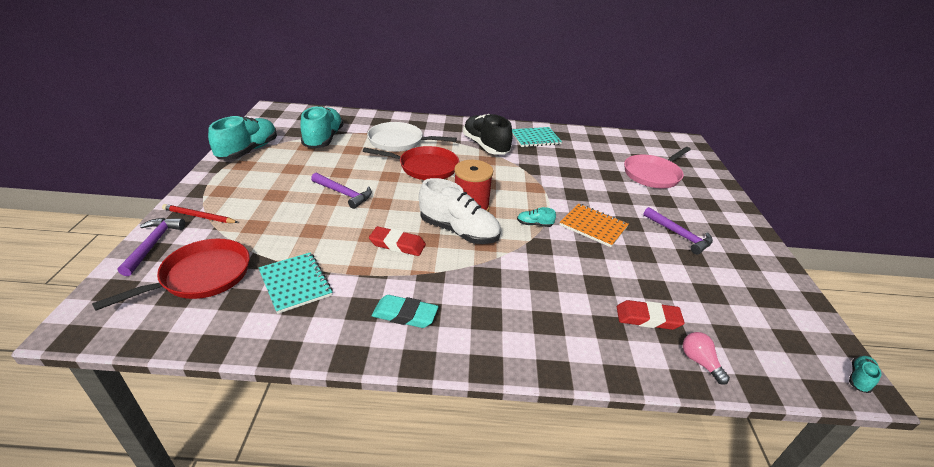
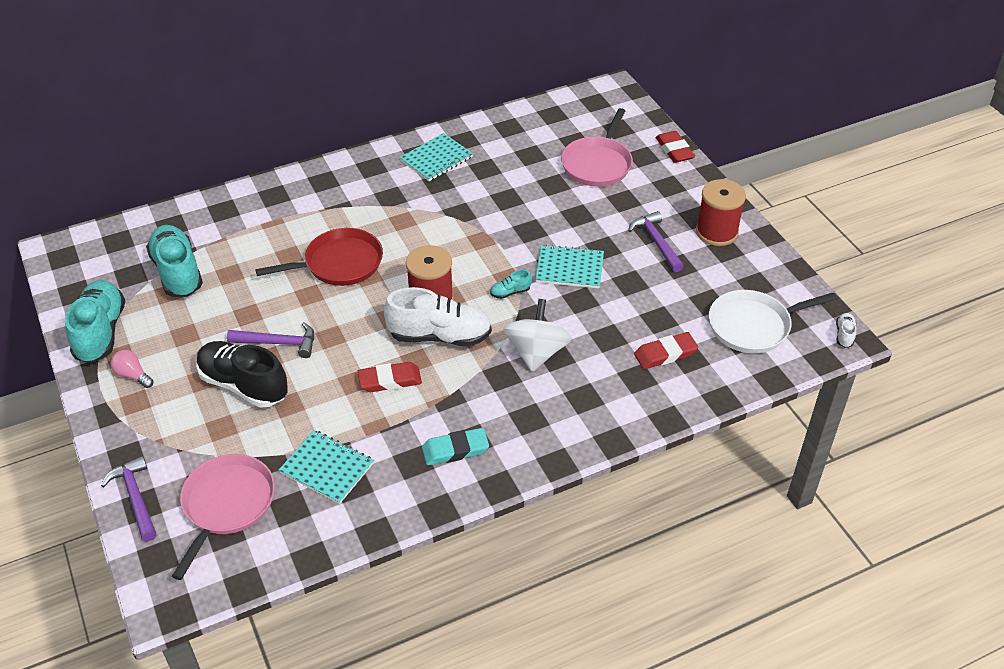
camera: 25 degrees left, 10 degrees up
(199, 216) = (146, 444): red pencil -> none
(202, 276) = (227, 504): red pan -> pink pan
(399, 141) = (275, 236): white pan -> white pan (753, 326)
(485, 146) = (386, 198): black shoe -> black shoe (244, 385)
(528, 271) = (536, 352): none -> white spinning top
(593, 226) = (569, 268): orange notebook -> turquoise notebook
(679, 235) = (656, 242): purple hammer -> purple hammer turned 135 degrees counterclockwise
(699, 362) = (722, 377): pink light bulb -> pink light bulb (133, 375)
(721, 185) = (674, 150): none -> red eraser
(739, 246) = (716, 232): none -> red spool
(859, 378) = (844, 335): turquoise shoe -> white shoe

